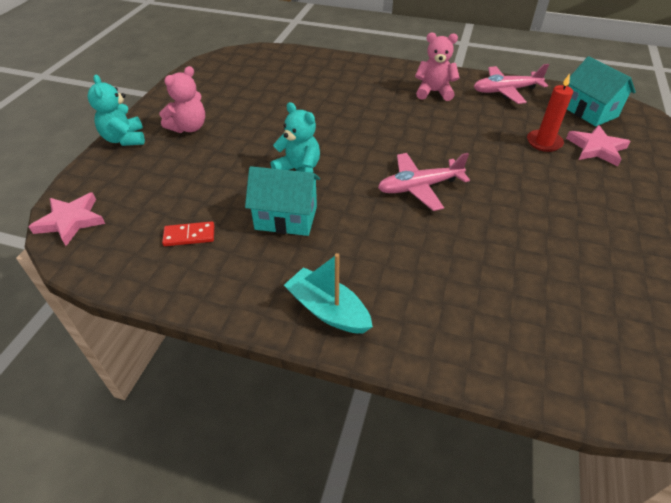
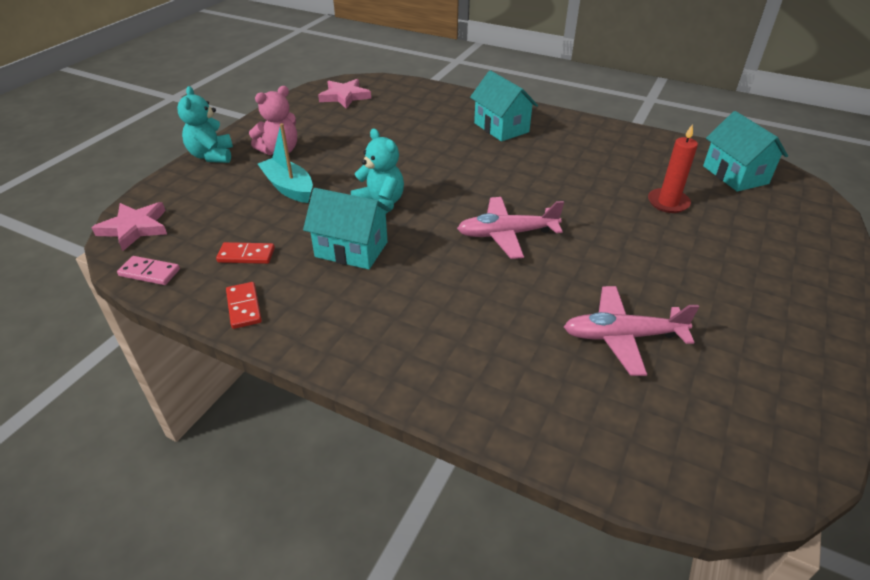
camera: 10 degrees right, 5 degrees down
(100, 265) = (150, 272): none -> pink domino
(203, 288) = (244, 307): none -> red domino
(327, 310) = (365, 345): turquoise boat -> turquoise boat (289, 187)
(383, 86) = (501, 127): none -> turquoise house
(434, 92) = (557, 138): pink teddy bear -> none
(505, 91) = (641, 144): pink plane -> pink plane (622, 336)
(596, 148) = (729, 215): pink star -> pink star (345, 96)

